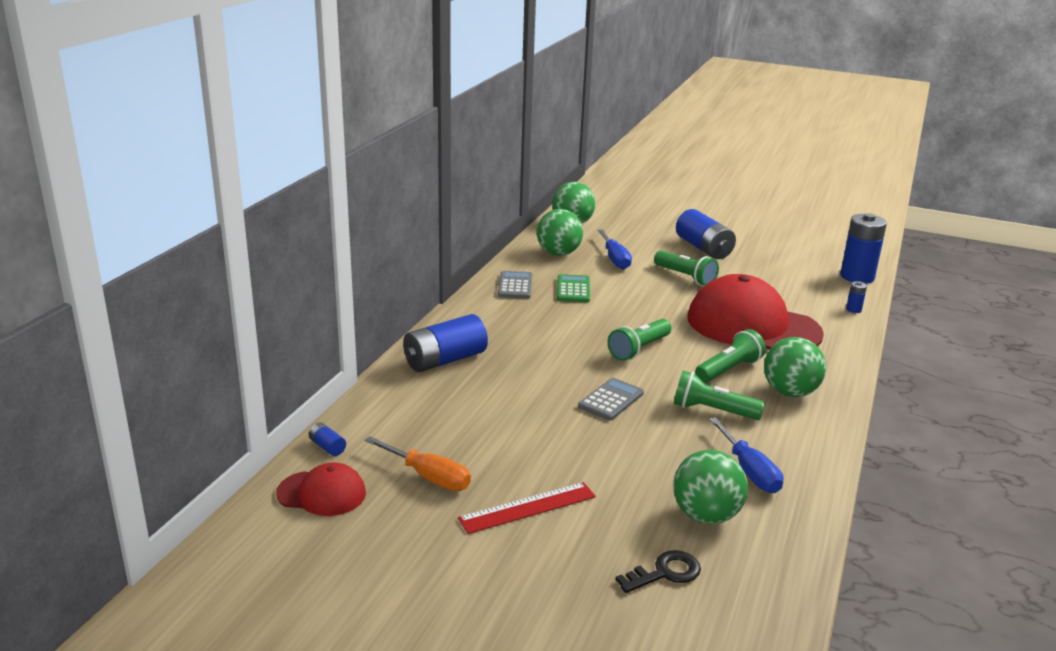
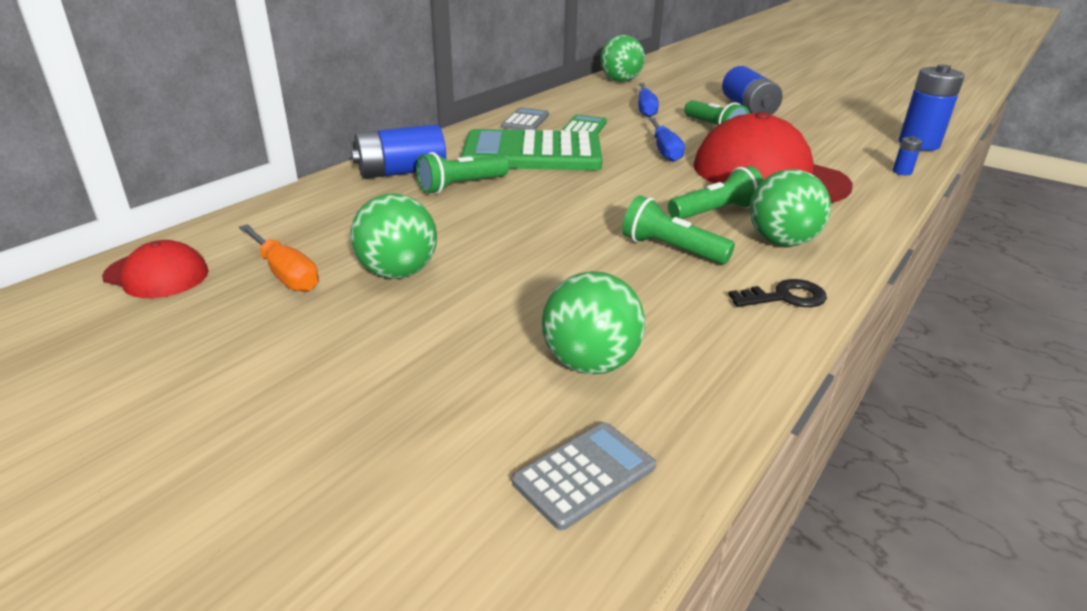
camera: 15 degrees right, 5 degrees up
(327, 447) = (208, 232): blue battery -> none
(528, 508) = (370, 321): red ruler -> none
(545, 325) = (532, 153): none -> green calculator
(558, 253) = (589, 101): green ball -> green ball (398, 273)
(611, 400) = (554, 225): grey calculator -> grey calculator (584, 474)
(639, 349) = (620, 183): green flashlight -> green flashlight (461, 186)
(665, 573) = (486, 427): black key -> black key (785, 297)
(749, 471) = (681, 319): blue screwdriver -> blue screwdriver (664, 150)

